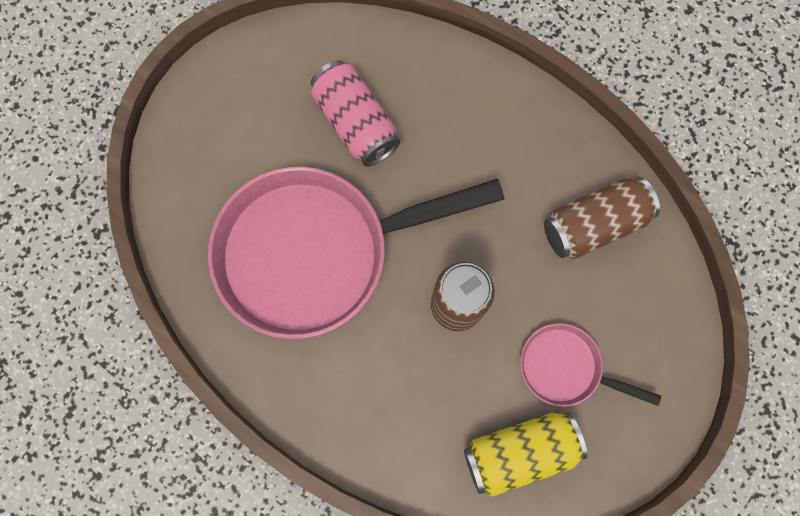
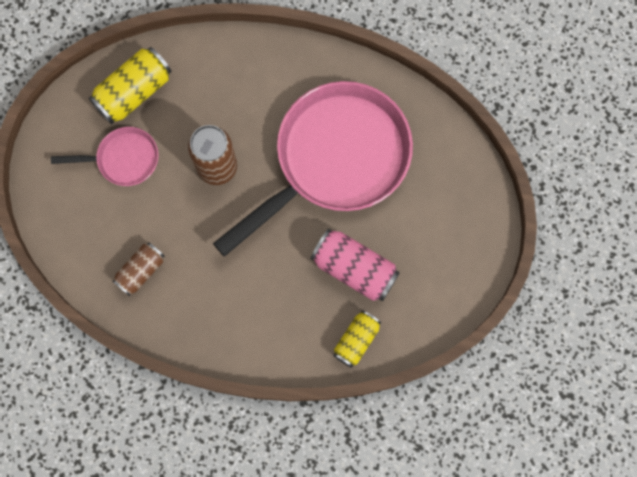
camera: 155 degrees right, 0 degrees up
(390, 52) = (356, 340): none -> yellow can
(593, 224) = (141, 271): brown can -> brown can, size x0.64

